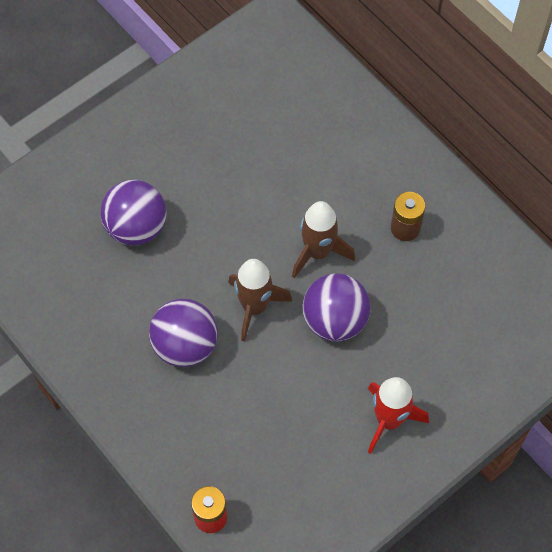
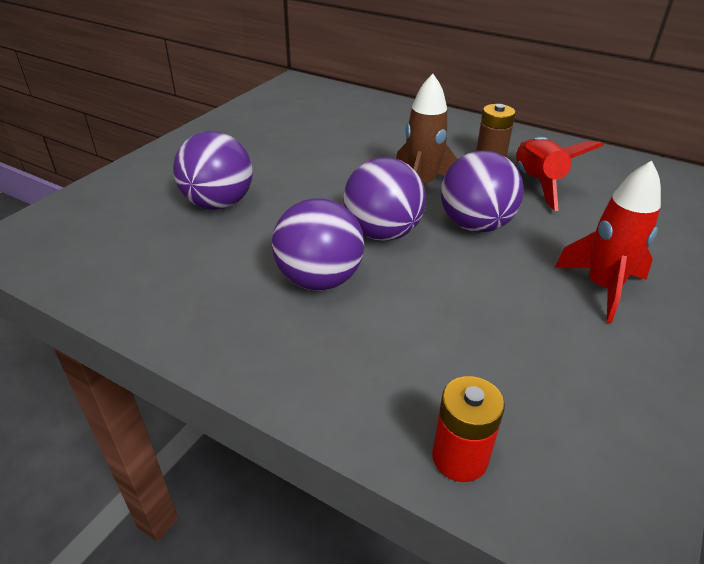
camera: 20 degrees left, 25 degrees down
(254, 307) = (382, 233): brown rocket -> purple ball
(423, 281) = (537, 183): none -> red rocket

